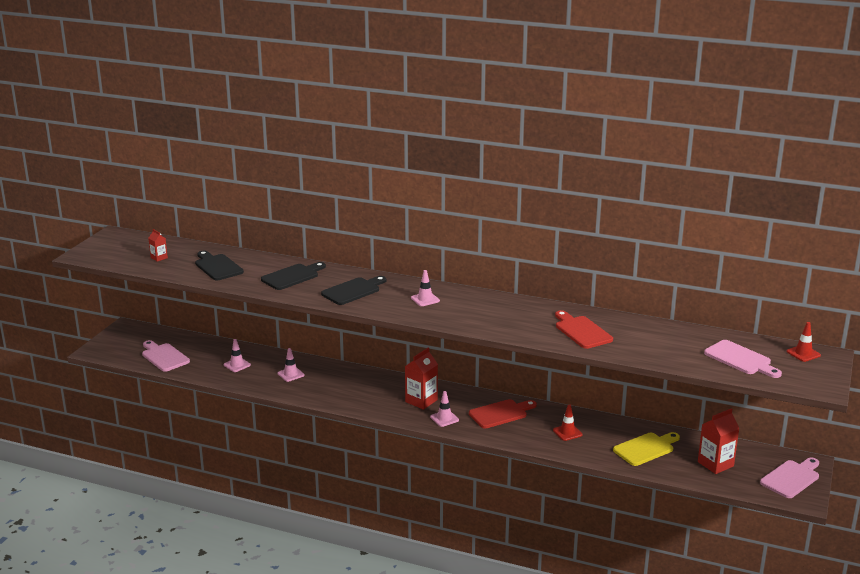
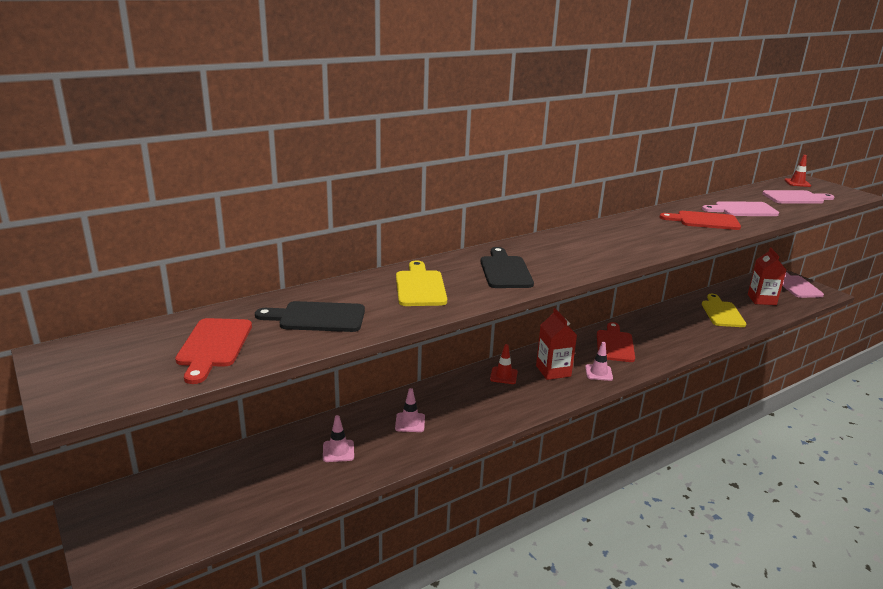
camera: 55 degrees left, 0 degrees up
(159, 258) = (213, 346): red carton -> red cutting board
(164, 356) = (232, 503): pink cutting board -> pink cutting board (742, 210)
(292, 276) = (420, 286): black cutting board -> yellow cutting board
(425, 299) = (570, 249): pink traffic cone -> none
(567, 432) = (672, 330): red traffic cone -> red traffic cone (503, 375)

